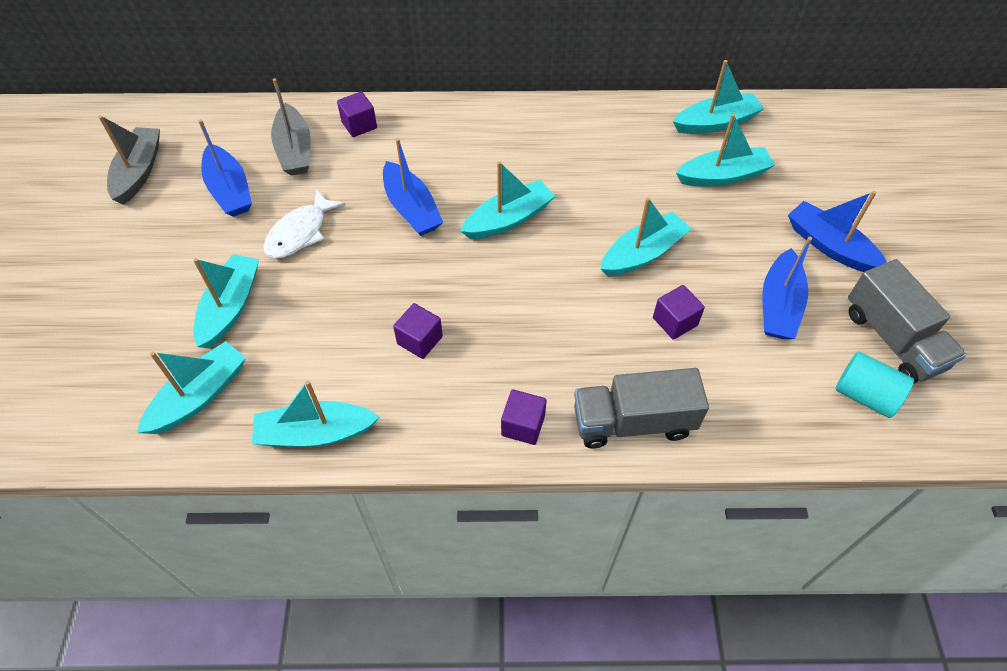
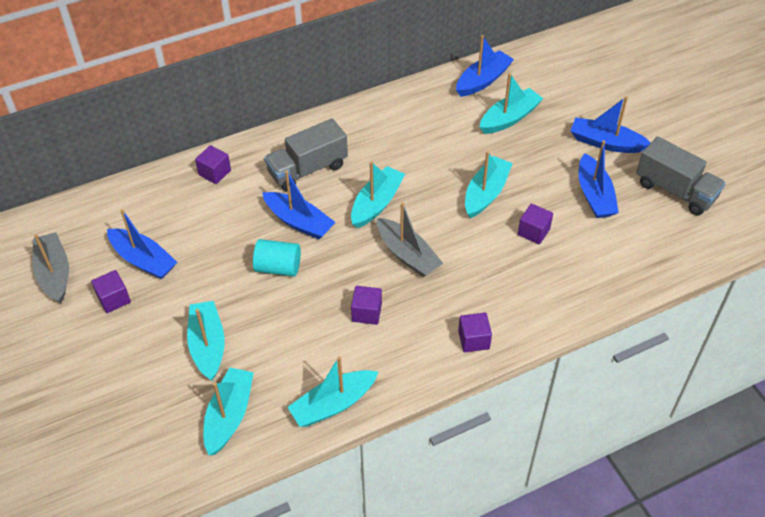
camera: 25 degrees left, 5 degrees down
(174, 220) = (114, 299): none -> purple cube
(295, 150) = (175, 210): grey boat -> grey boat (407, 255)
(300, 232) = (224, 271): white fish -> none
(633, 422) = (544, 308): grey truck -> grey truck (307, 169)
(716, 123) = (483, 80): turquoise boat -> blue boat
(865, 395) = (676, 233): turquoise cylinder -> turquoise cylinder (278, 267)

